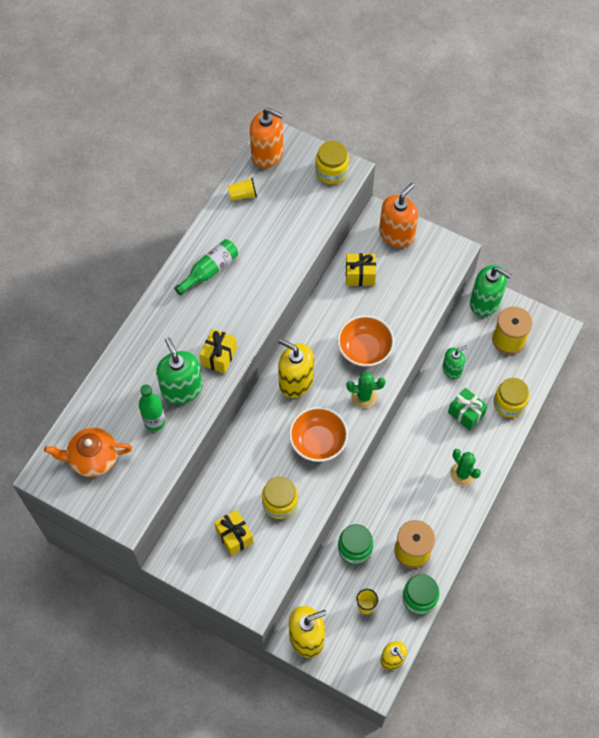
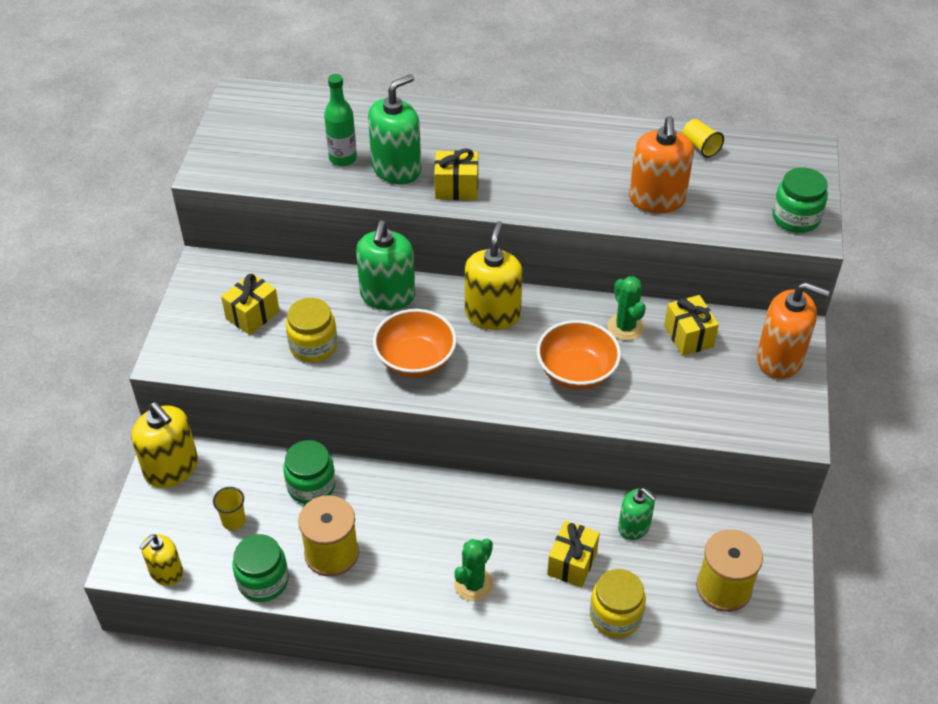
camera: 70 degrees right, 15 degrees down
(93, 458) = (275, 124): orange teapot -> none
(209, 270) = (572, 147): green bottle -> none
(267, 154) = (778, 151): orange soap dispenser -> orange soap dispenser (657, 199)
(331, 172) = (795, 218): yellow jar -> green jar
(364, 396) = (505, 390): green cactus -> green cactus (625, 327)
(466, 413) = (572, 563): green gift -> yellow gift
(485, 302) = (769, 539): green soap dispenser -> green soap dispenser (387, 295)

